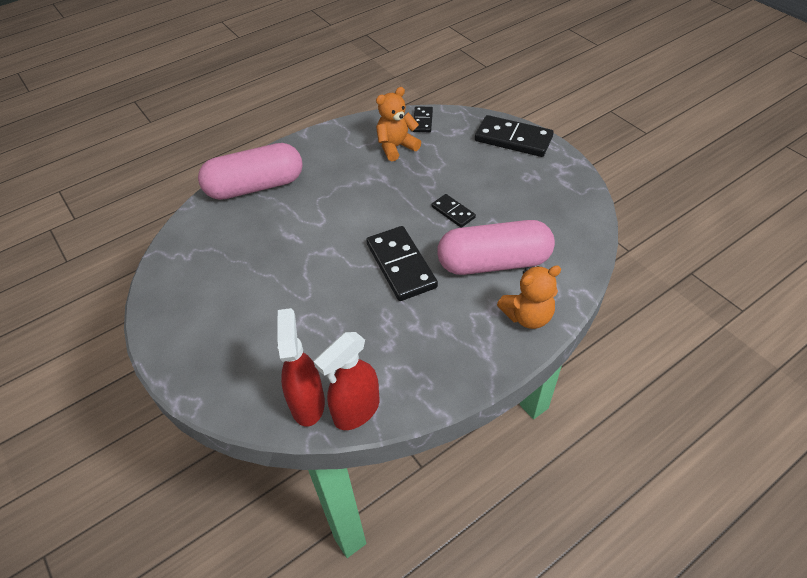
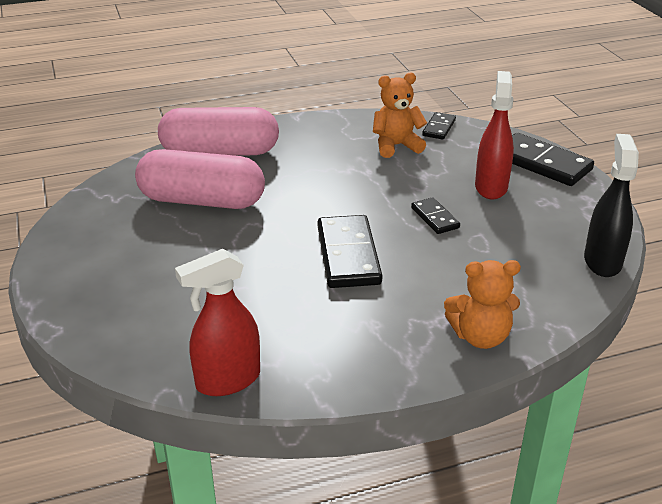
camera: 15 degrees right, 15 degrees down
(307, 403) = (176, 359): red spray bottle -> red spray bottle (491, 187)
(493, 262) = (462, 275): pink capsule -> pink capsule (202, 201)
(588, 223) = (602, 261): none -> black spray bottle

